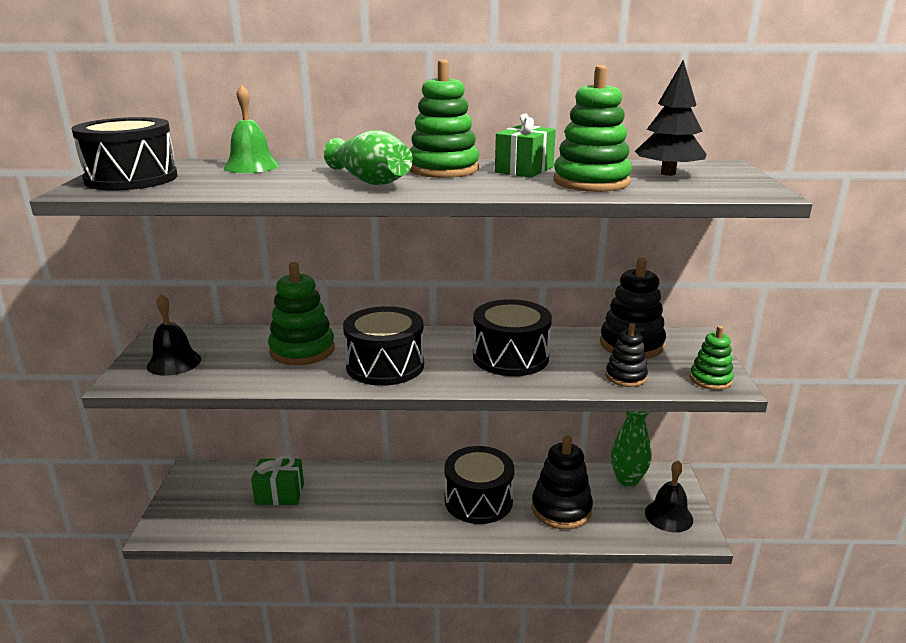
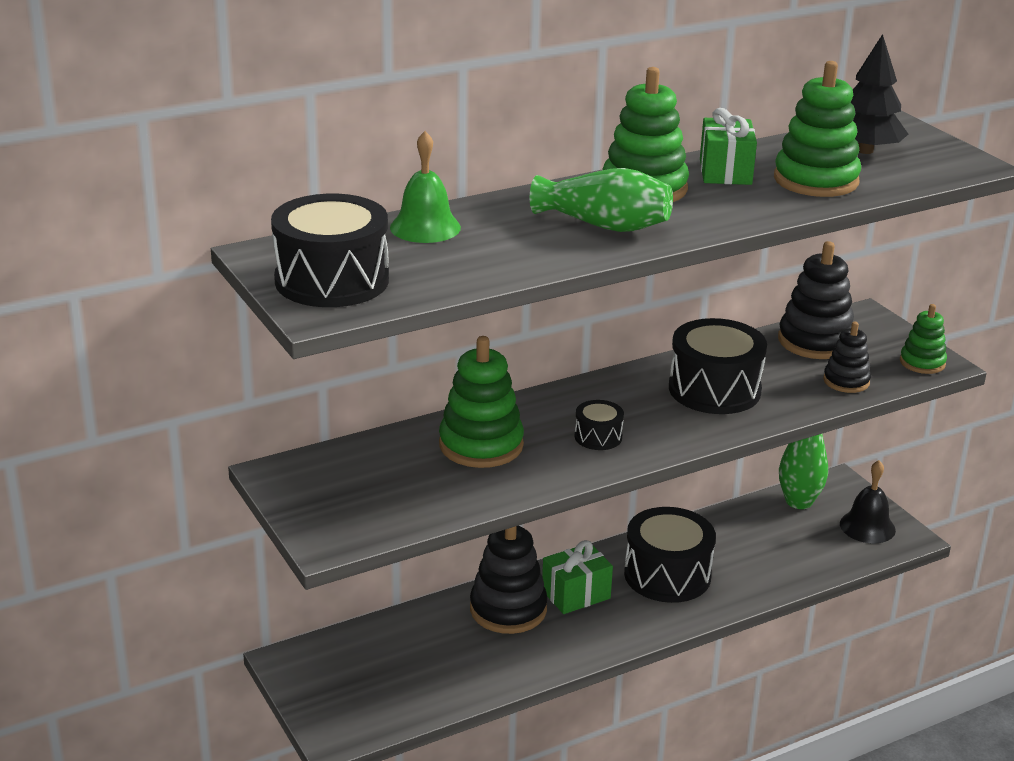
camera: 30 degrees left, 5 degrees up
(174, 362) = (351, 503): black bell -> none
(280, 494) = (434, 645): green gift -> green gift (576, 594)
(385, 365) = (598, 437): black drum -> black drum, size x0.49
(561, 509) = (760, 555): black stacking toy -> black stacking toy (508, 609)

